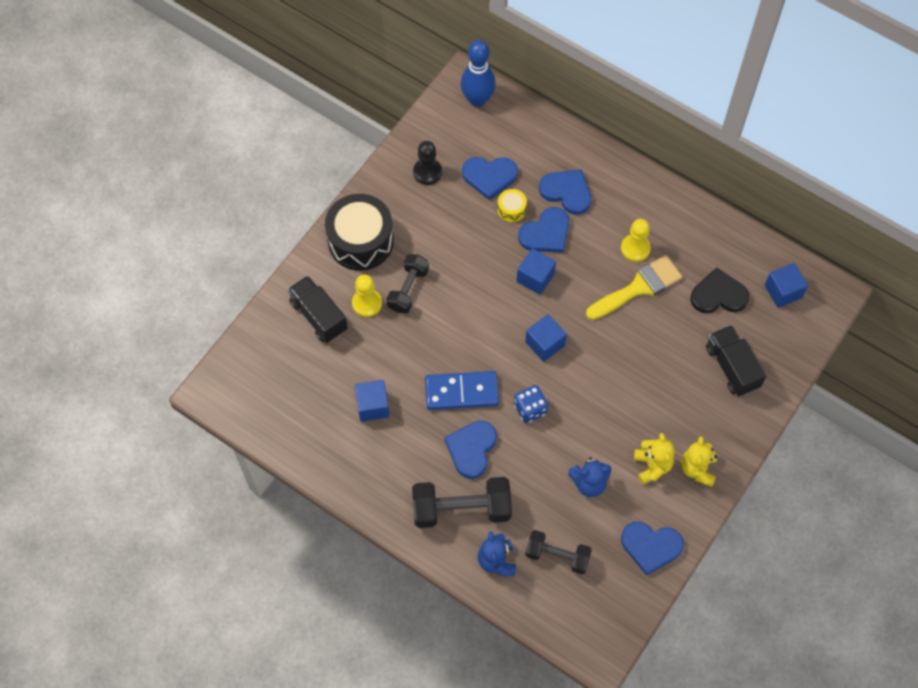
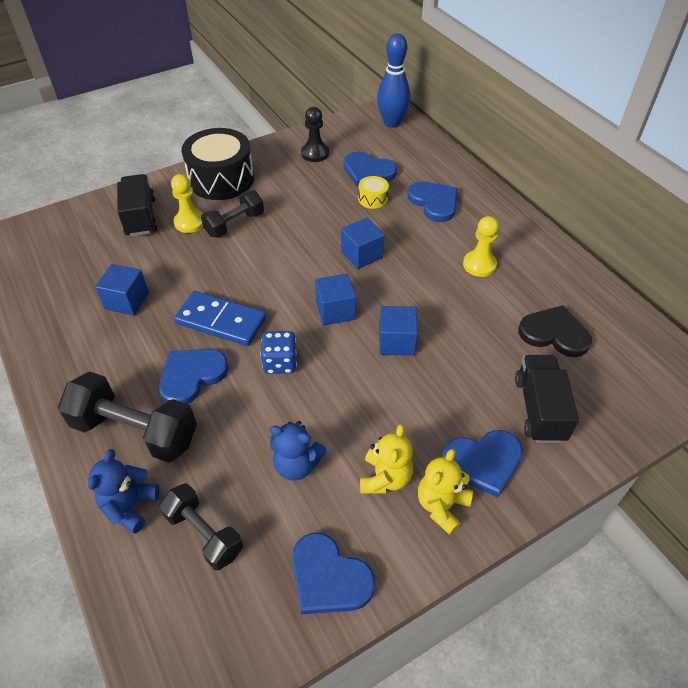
camera: 25 degrees right, 15 degrees down
(546, 233) = (394, 225): blue heart -> blue heart (483, 462)
(638, 287) = (465, 297): yellow brush -> none
(783, 291) = (635, 356): blue cube -> blue cube (396, 342)

